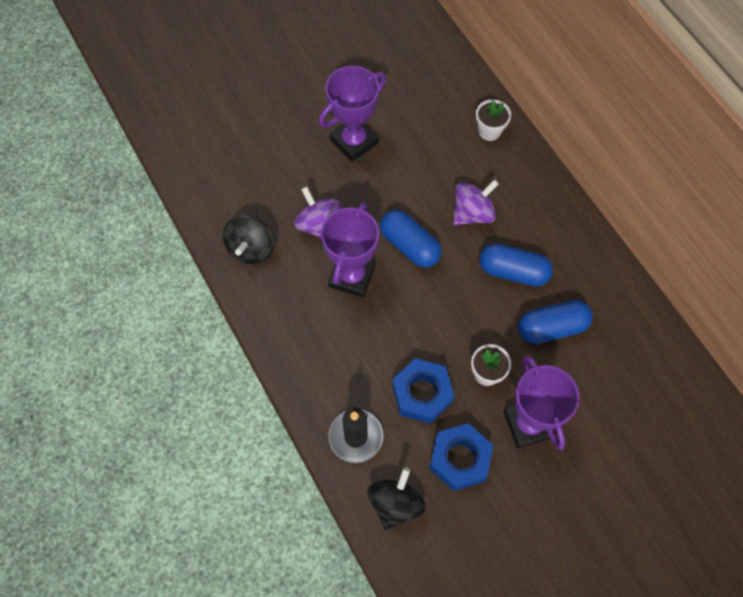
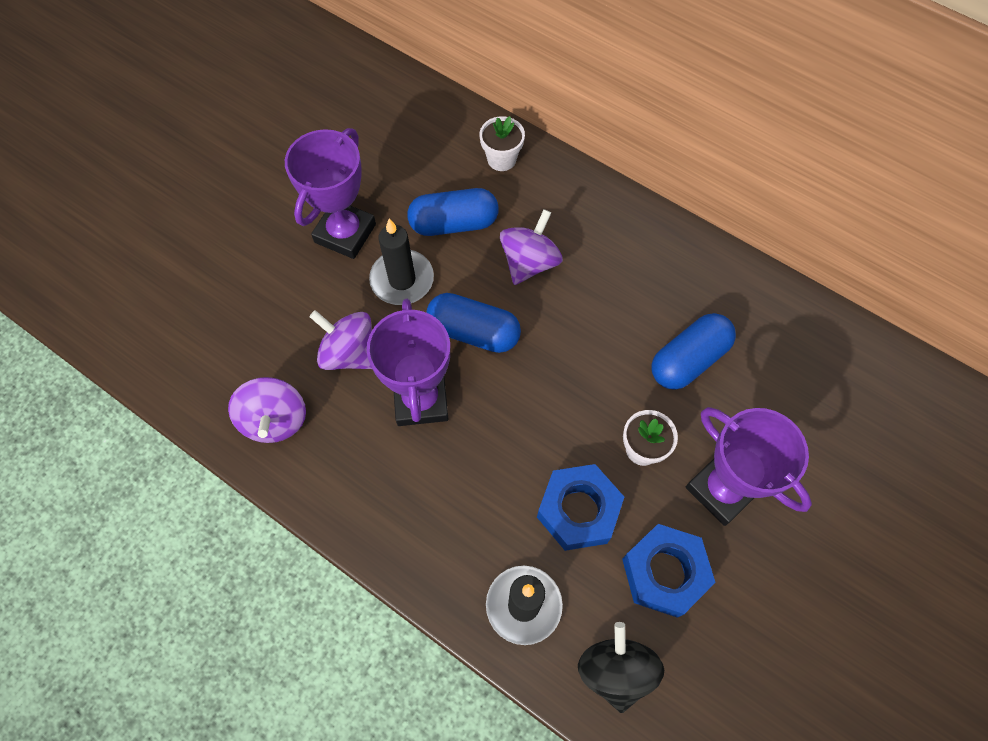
camera: 25 degrees left, 0 degrees up
(251, 249) = (275, 420): black spinning top -> purple spinning top
(377, 189) = (402, 280): none -> black candle
(513, 271) = (610, 312): blue capsule -> blue capsule (454, 223)

